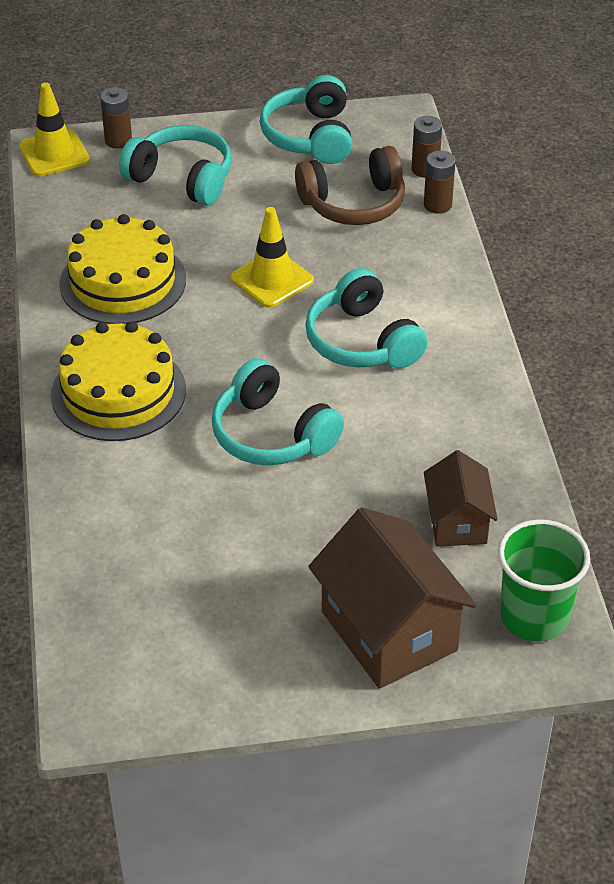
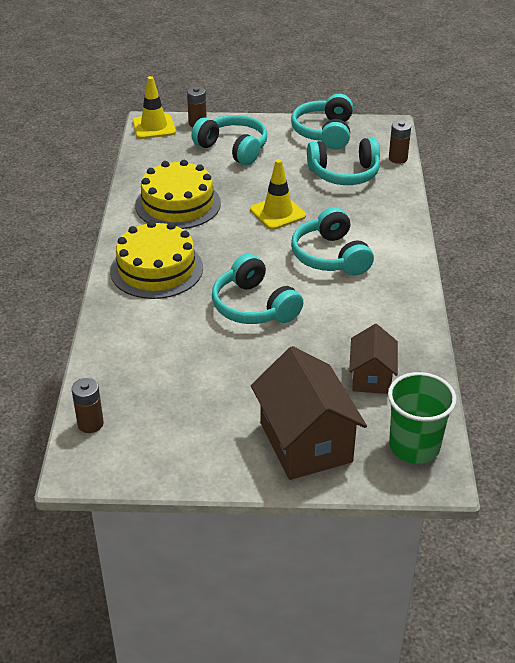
camera: 10 degrees right, 5 degrees down
(353, 203) = (344, 174): brown headphones -> turquoise headphones
(437, 205) = (401, 180): brown battery -> brown battery (90, 424)

